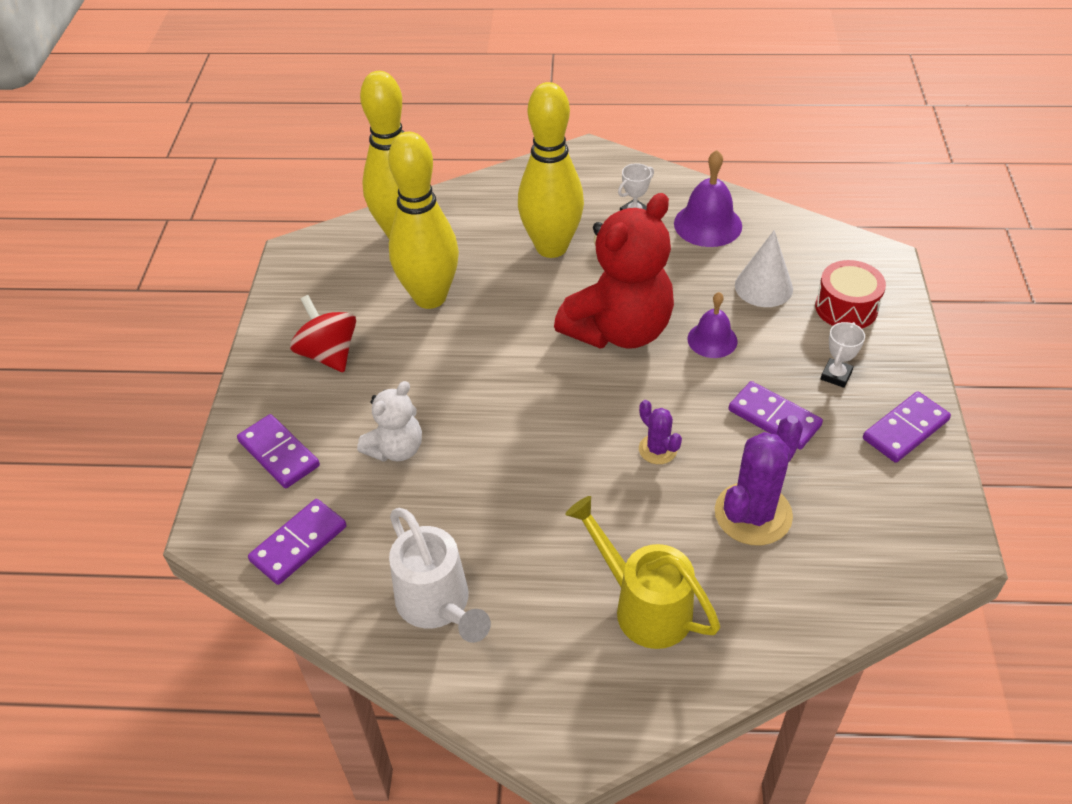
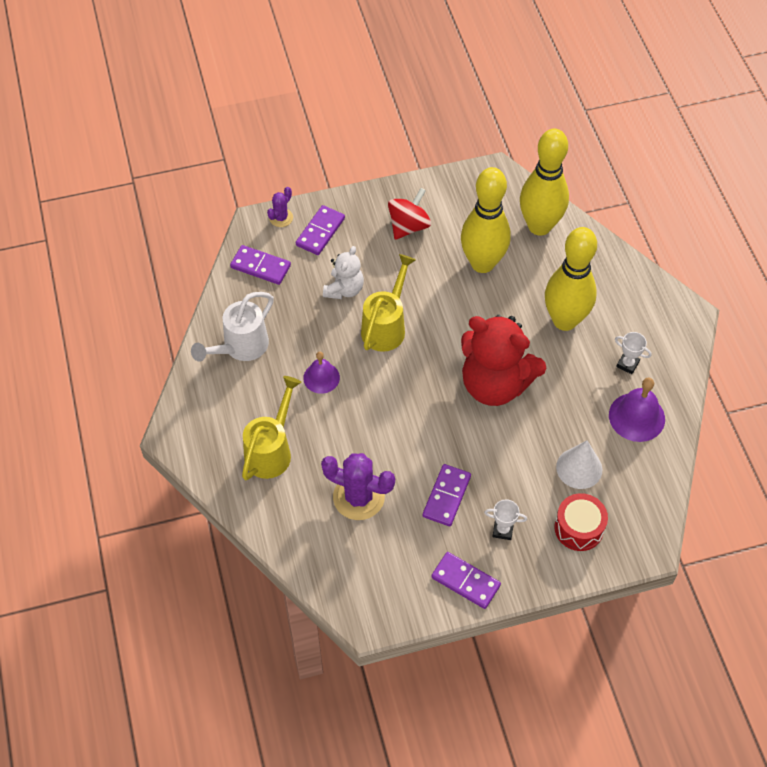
camera: 70 degrees right, 10 degrees up
(396, 449) = (344, 289): white teddy bear -> white teddy bear turned 90 degrees counterclockwise
(482, 417) = (386, 327): none -> yellow watering can
(657, 449) = (394, 432): purple cactus -> purple cactus (281, 218)
(712, 340) = (508, 444): purple bell -> purple bell (321, 377)

